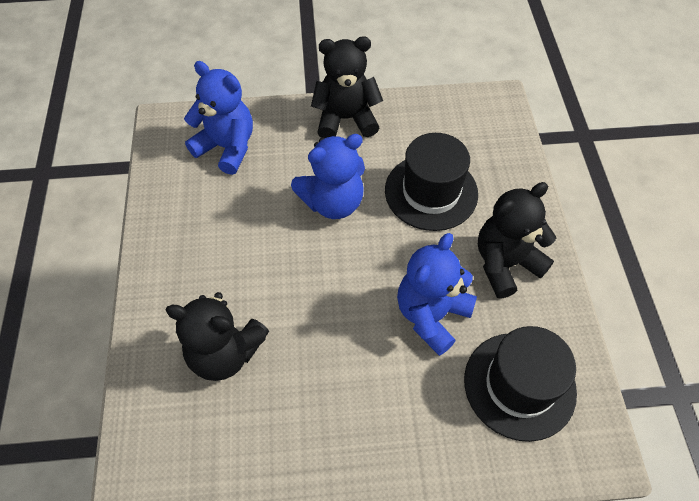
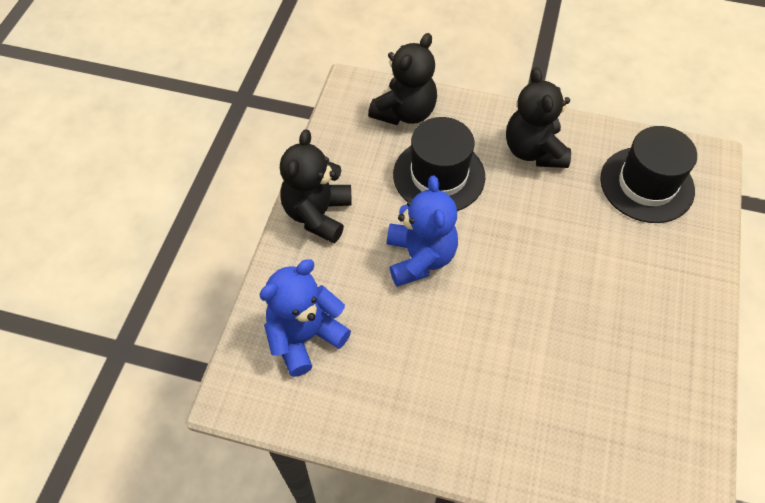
camera: 70 degrees left, 0 degrees up
(225, 353) = (563, 400): black teddy bear -> black teddy bear (405, 112)
(431, 315) = (568, 220): blue teddy bear -> none

